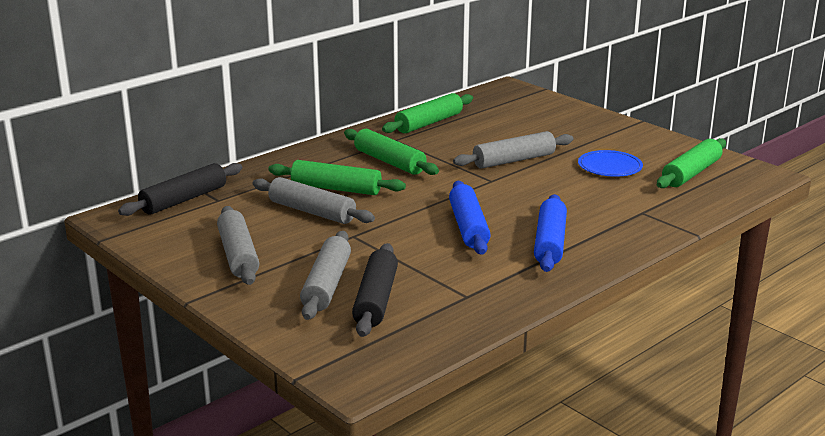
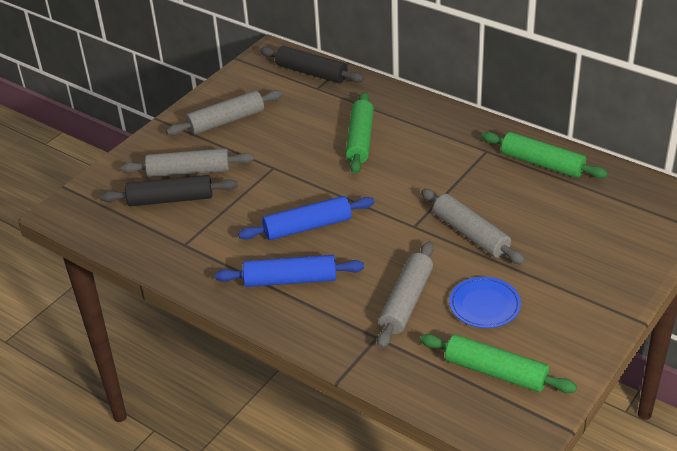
camera: 80 degrees right, 15 degrees up
(312, 212) = (310, 137): grey rolling pin -> grey rolling pin (406, 301)
(389, 162) = (431, 157): green rolling pin -> none

